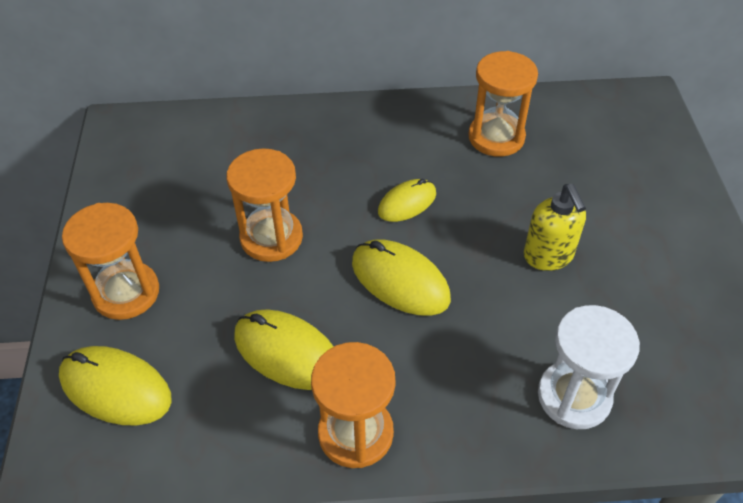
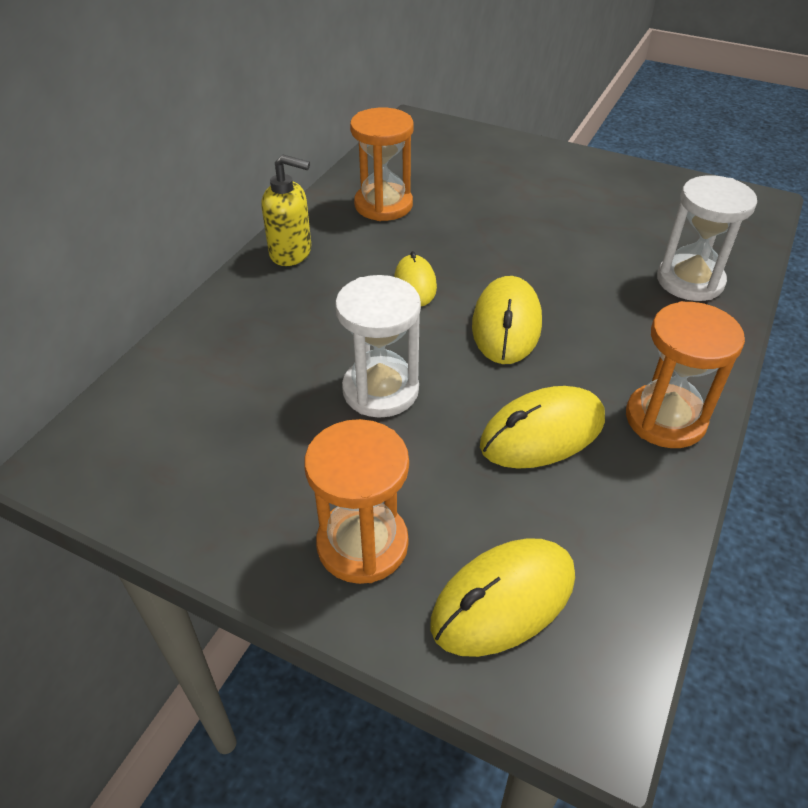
camera: 60 degrees left, 5 degrees down
(271, 238) = (380, 390): orange hourglass -> white hourglass
(400, 281) = (506, 324): yellow mouse -> yellow mouse turned 60 degrees counterclockwise
(548, 256) = (541, 235): yellow soap dispenser -> yellow soap dispenser (291, 253)

